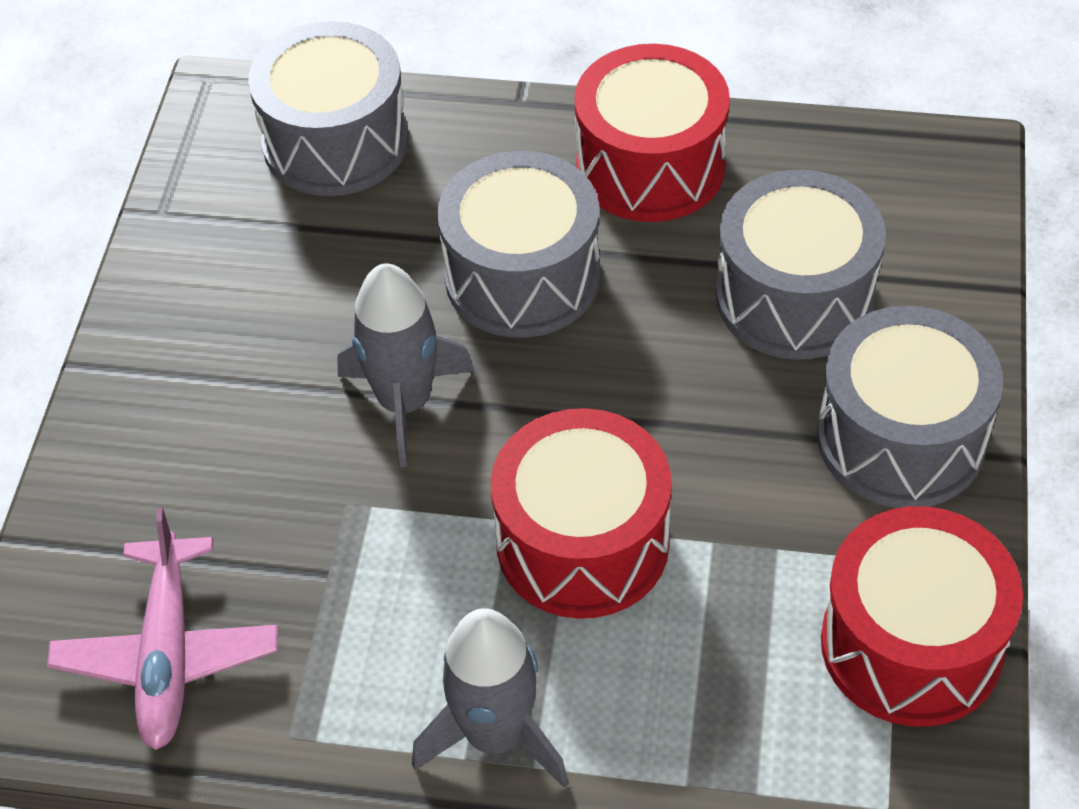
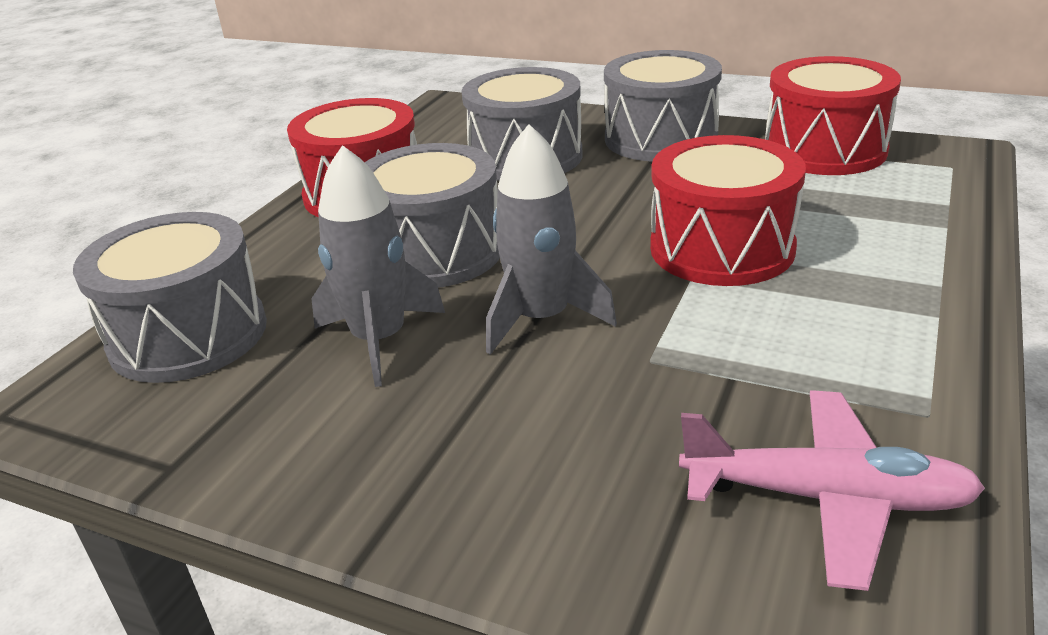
camera: 75 degrees left, 20 degrees down
(496, 735) = (912, 300): grey rocket -> grey rocket (379, 340)

